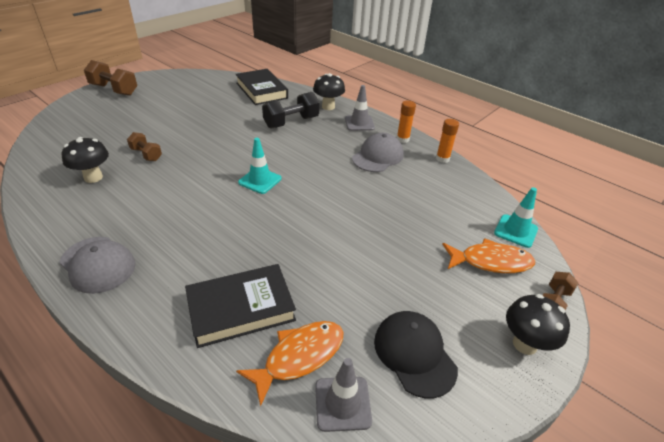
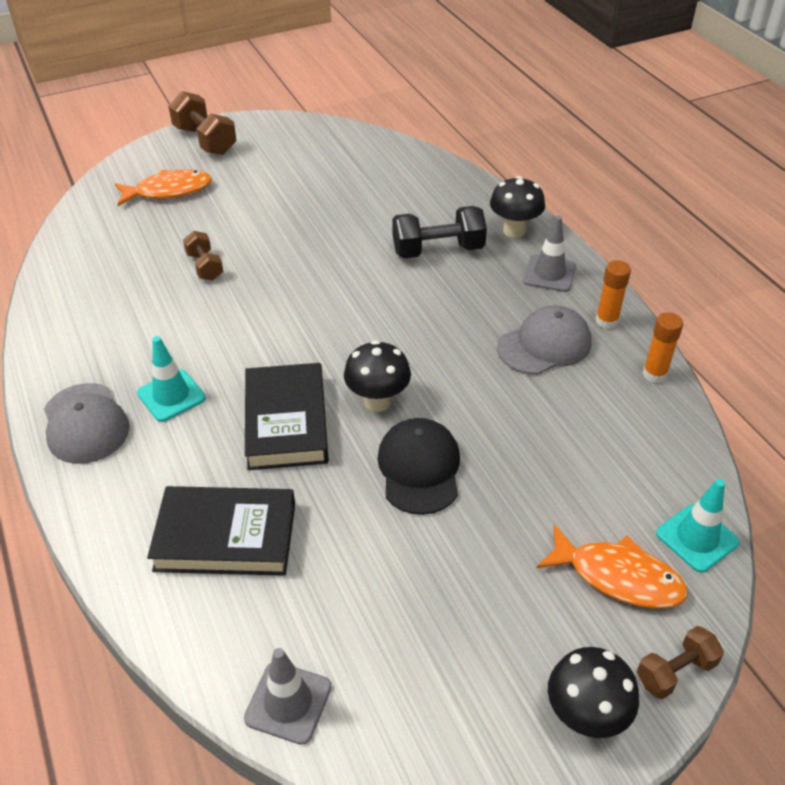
camera: 25 degrees right, 5 degrees up
(93, 177) = (125, 290): black mushroom -> black mushroom (378, 401)
(260, 180) = (340, 346): turquoise traffic cone -> turquoise traffic cone (171, 395)
(261, 90) = (421, 178): black book -> black book (286, 422)
(299, 357) = (266, 625): orange fish -> orange fish (169, 191)
(414, 354) = (415, 673): black cap -> black cap (419, 468)

